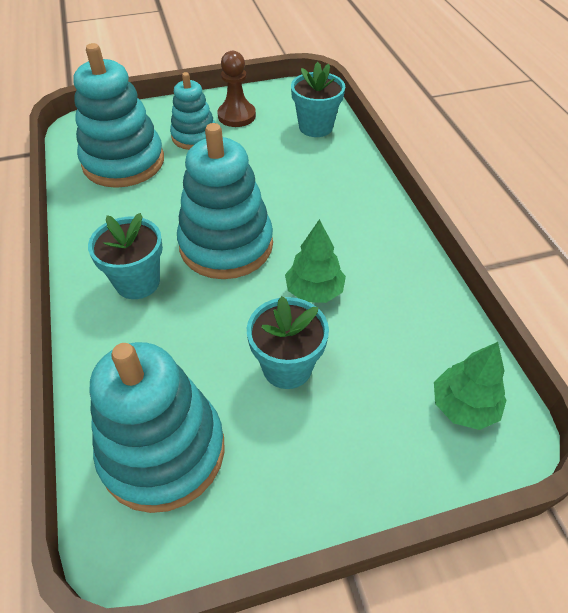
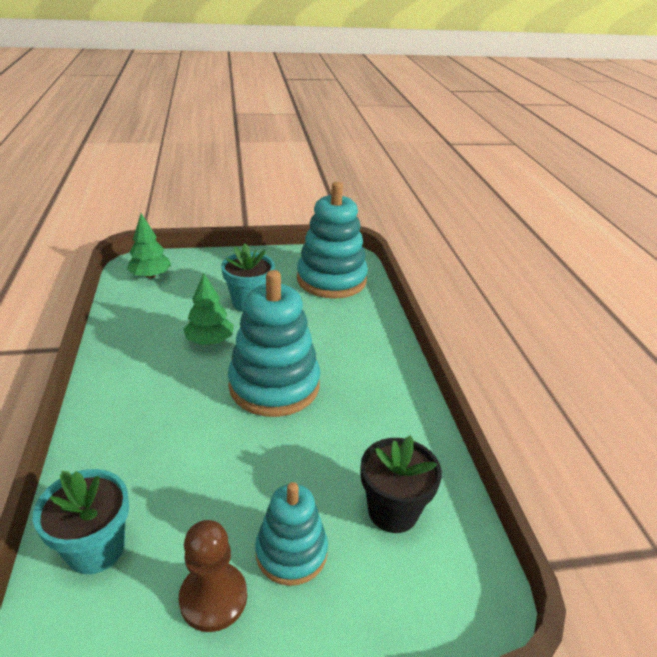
camera: 175 degrees left, 15 degrees down
(123, 162) = (393, 511): turquoise stacking toy -> black flower pot
(137, 282) = (356, 364): turquoise flower pot -> none

